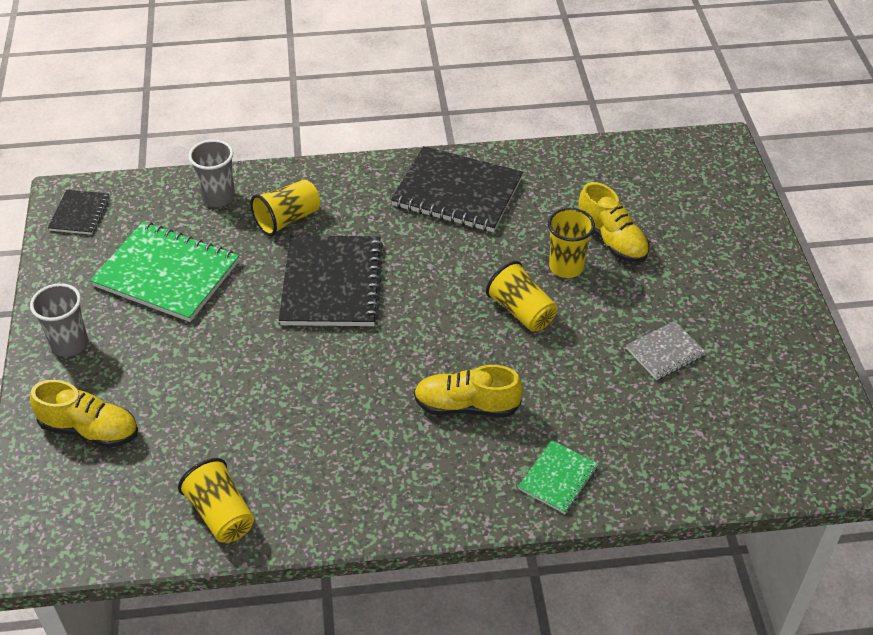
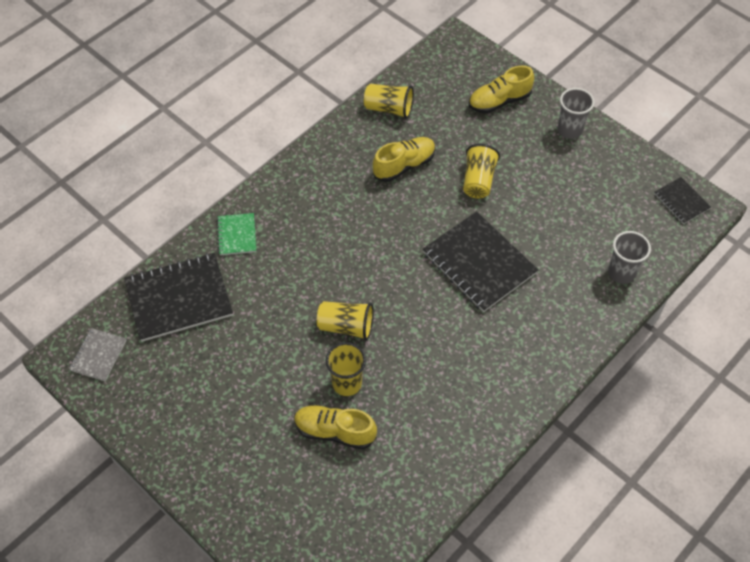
camera: 140 degrees right, 10 degrees up
(166, 274) = (578, 201): green notebook -> none
(287, 219) = (559, 288): yellow cup -> yellow cup (478, 180)
(457, 192) = (478, 395): black notebook -> black notebook (179, 299)
(466, 406) = (322, 242): yellow shoe -> yellow shoe (404, 165)
(665, 352) = (232, 360): grey notebook -> grey notebook (98, 355)

